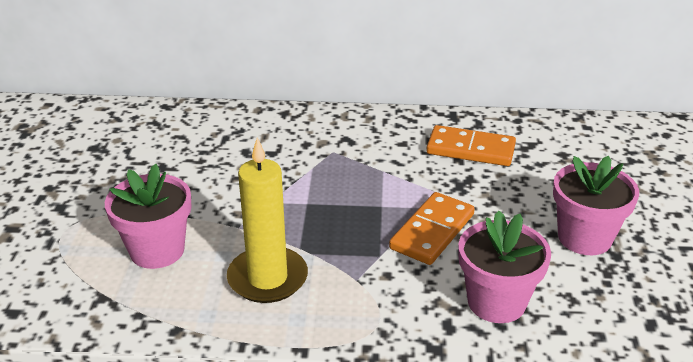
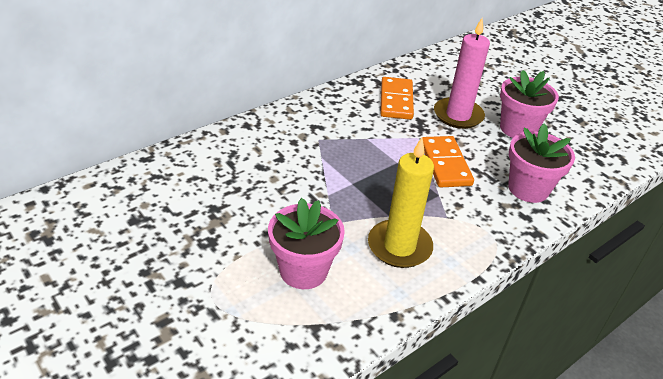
camera: 45 degrees left, 5 degrees up
(470, 149) = (396, 101): orange domino -> orange domino turned 60 degrees counterclockwise
(524, 192) = (458, 115): none -> pink candle

